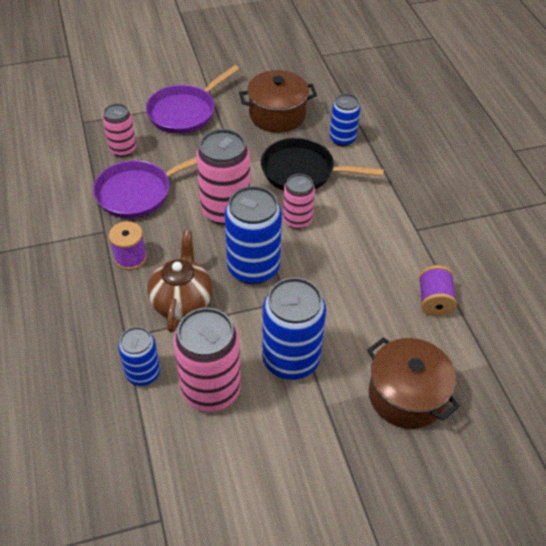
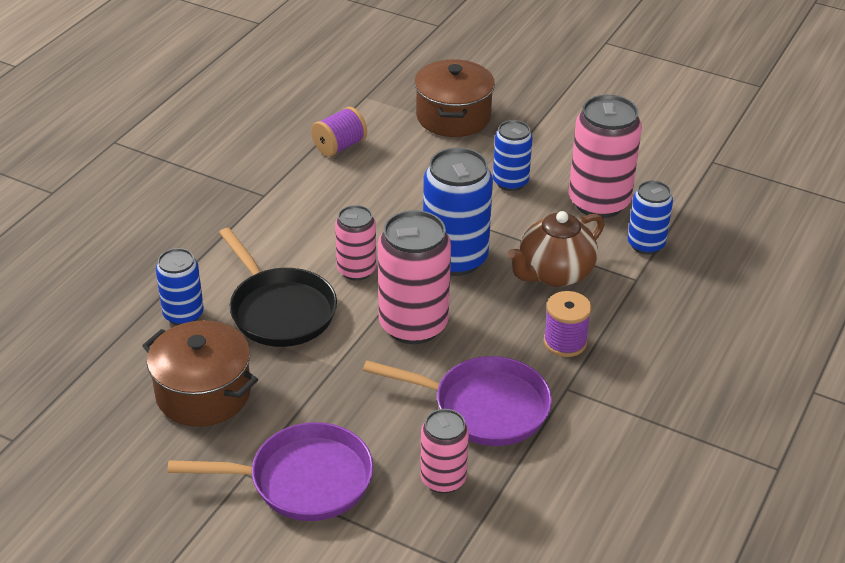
camera: 135 degrees left, 10 degrees down
(291, 359) = (510, 182): blue can -> blue can, size x0.59

